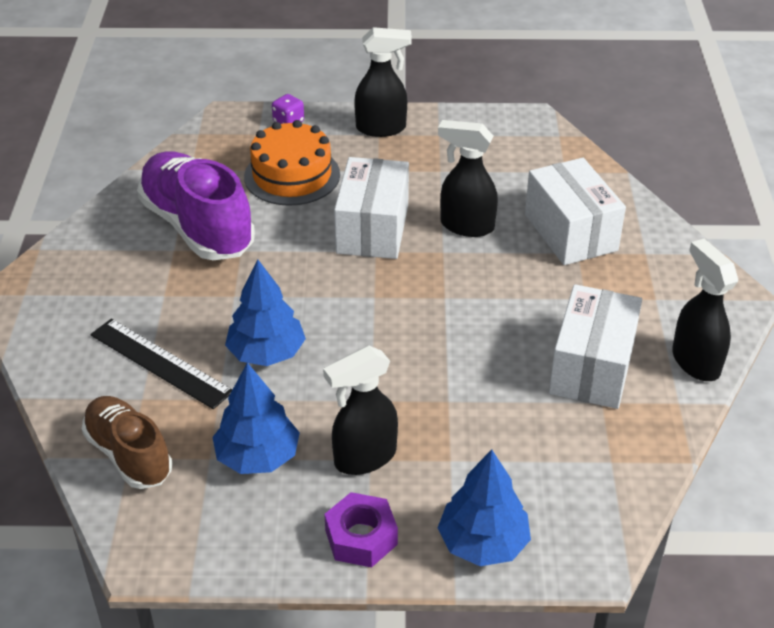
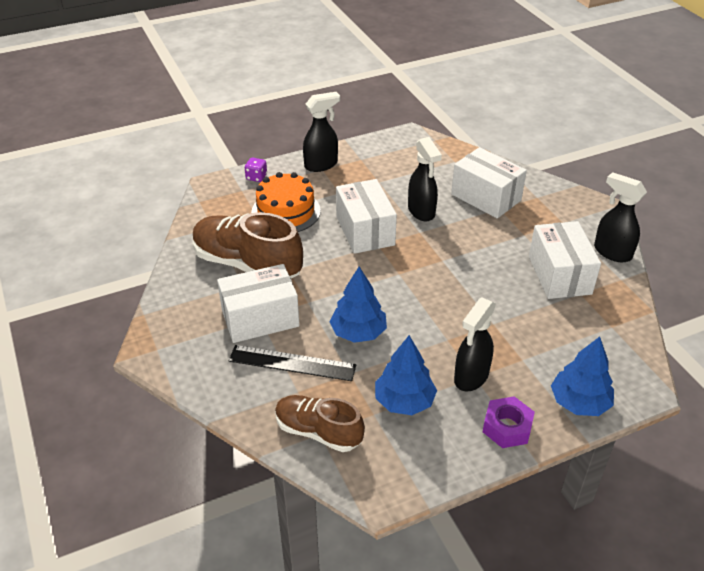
camera: 25 degrees left, 0 degrees up
(163, 297) = (260, 318): none -> white box
(197, 227) = (247, 264): purple shoe -> brown shoe
(466, 226) = (421, 212): black spray bottle -> black spray bottle turned 105 degrees counterclockwise

